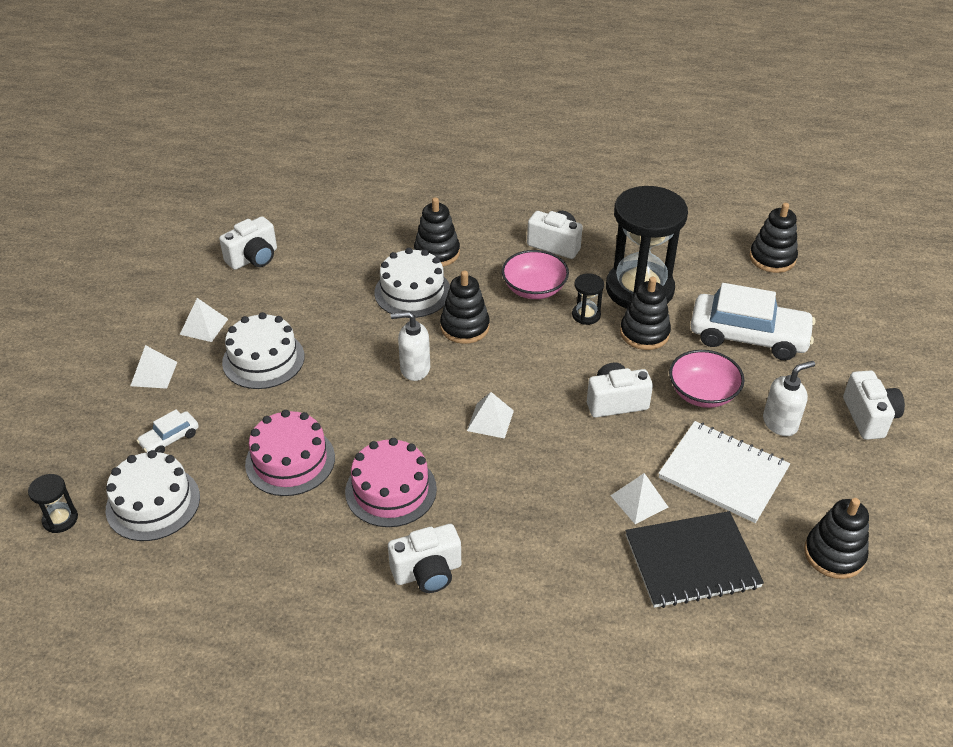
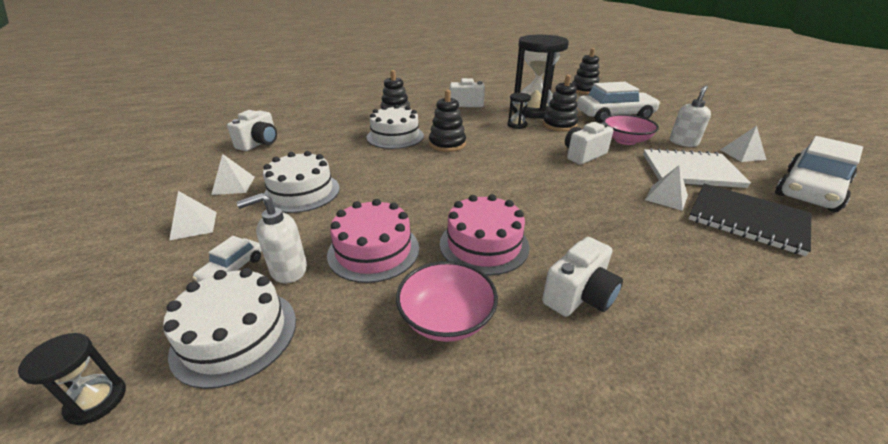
camera: 25 degrees left, 10 degrees down
(414, 369) = (432, 170): white soap dispenser -> white soap dispenser (288, 270)
(490, 420) = (515, 183): white pyramid -> white pyramid (742, 154)
(534, 289) = (473, 121): pink bowl -> pink bowl (446, 318)
(692, 561) = (747, 219): black notebook -> black notebook turned 75 degrees clockwise
(834, 554) = (810, 190): black stacking toy -> white car
(869, 417) = (719, 130): white camera -> none

